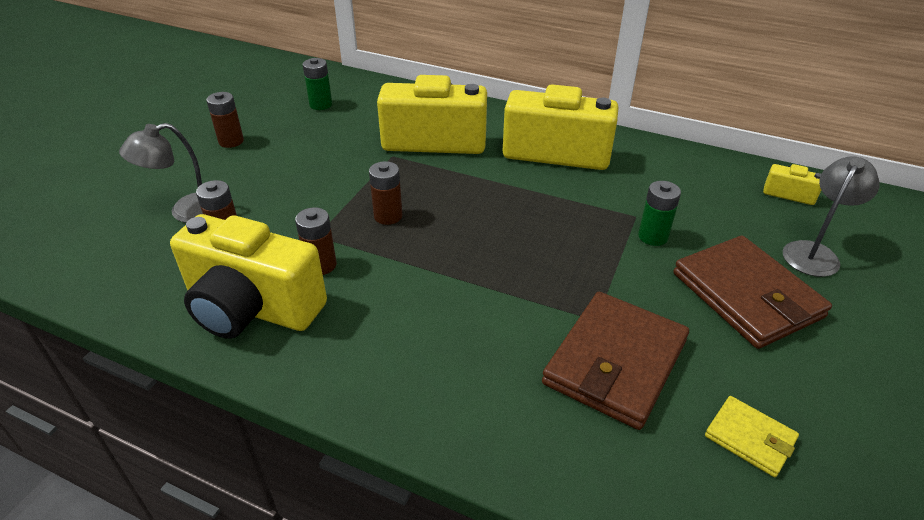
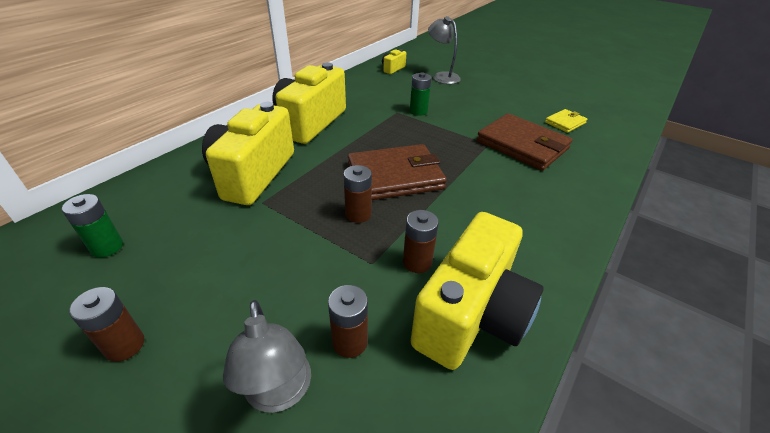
camera: 80 degrees left, 0 degrees up
(746, 295) = (471, 99): brown wallet -> brown wallet (395, 176)

